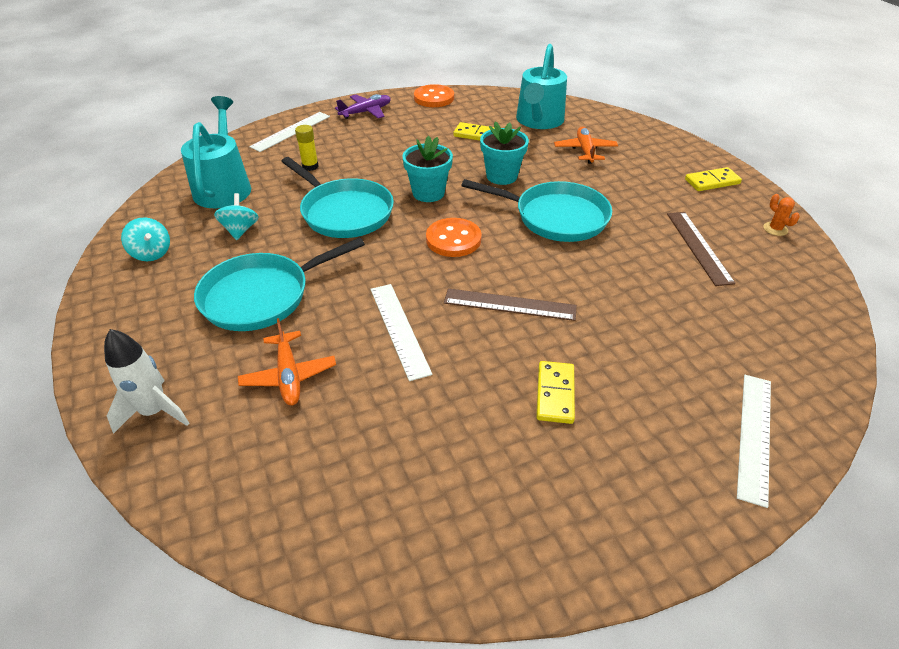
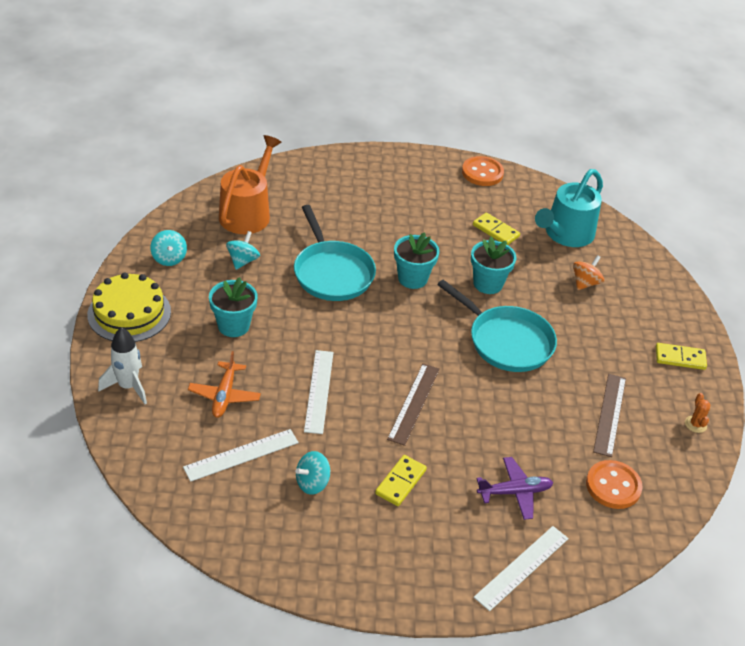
camera: 20 degrees right, 0 degrees up
(123, 325) = (129, 313): none -> yellow cake
(224, 187) = (247, 213): turquoise watering can -> orange watering can
(262, 296) = (233, 326): turquoise pan -> turquoise flower pot
(291, 131) = (330, 170): white ruler -> white ruler (241, 455)
(310, 166) = (327, 215): yellow glue stick -> none
(366, 112) = (408, 169): purple plane -> purple plane (515, 492)
(453, 239) = (406, 331): orange button -> orange button (613, 486)
(456, 438) = (312, 483): none -> turquoise spinning top
(509, 304) = (414, 403): brown ruler -> brown ruler turned 75 degrees clockwise
(585, 150) = (585, 283): orange plane -> orange spinning top

